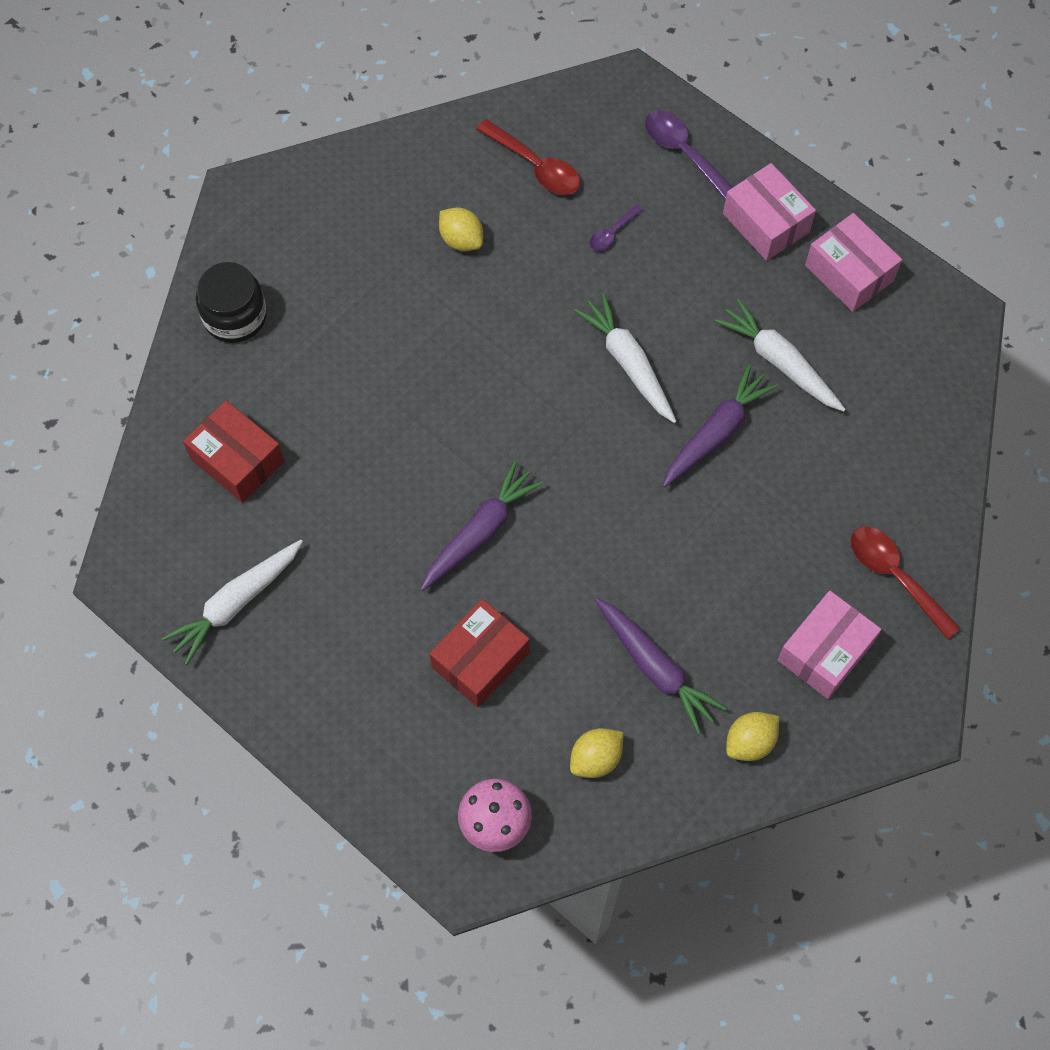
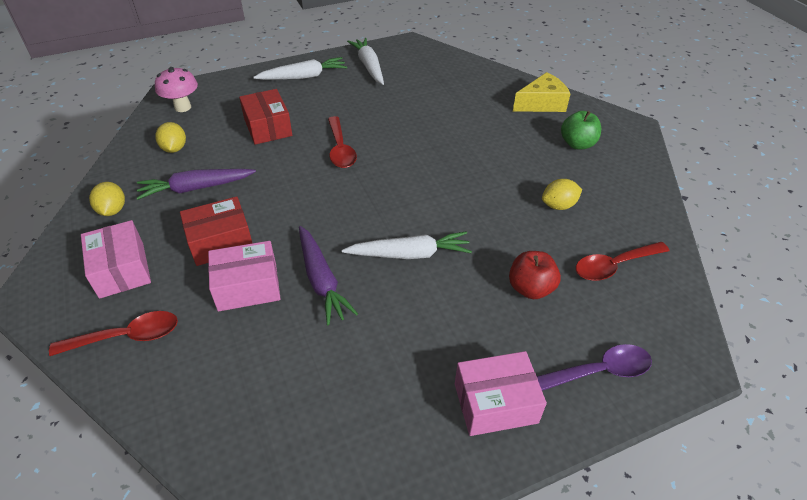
camera: 115 degrees right, 20 degrees down
(235, 316) = (542, 103): black jar -> yellow cheese
(237, 460) = (448, 84): red box -> red box (220, 242)
(319, 249) = (577, 144): none -> green apple
(480, 532) = (340, 149): purple carrot -> red spoon
(612, 233) = (530, 288): purple spoon -> red apple
(779, 362) = (352, 347): white carrot -> white carrot (303, 77)
(849, 273) = (407, 449): pink box -> pink box (247, 287)

